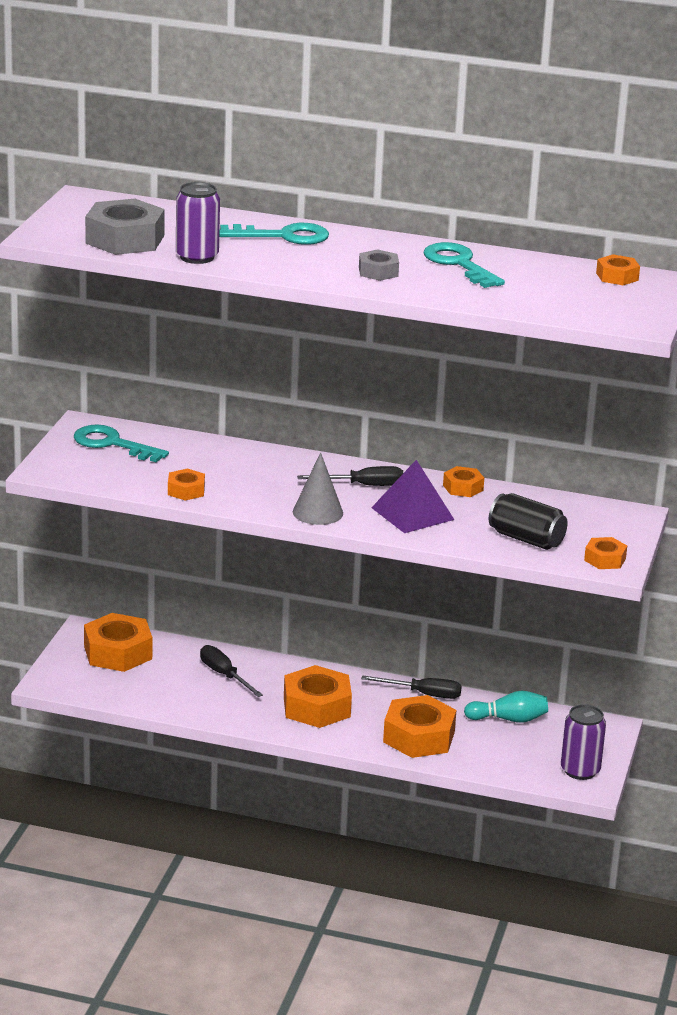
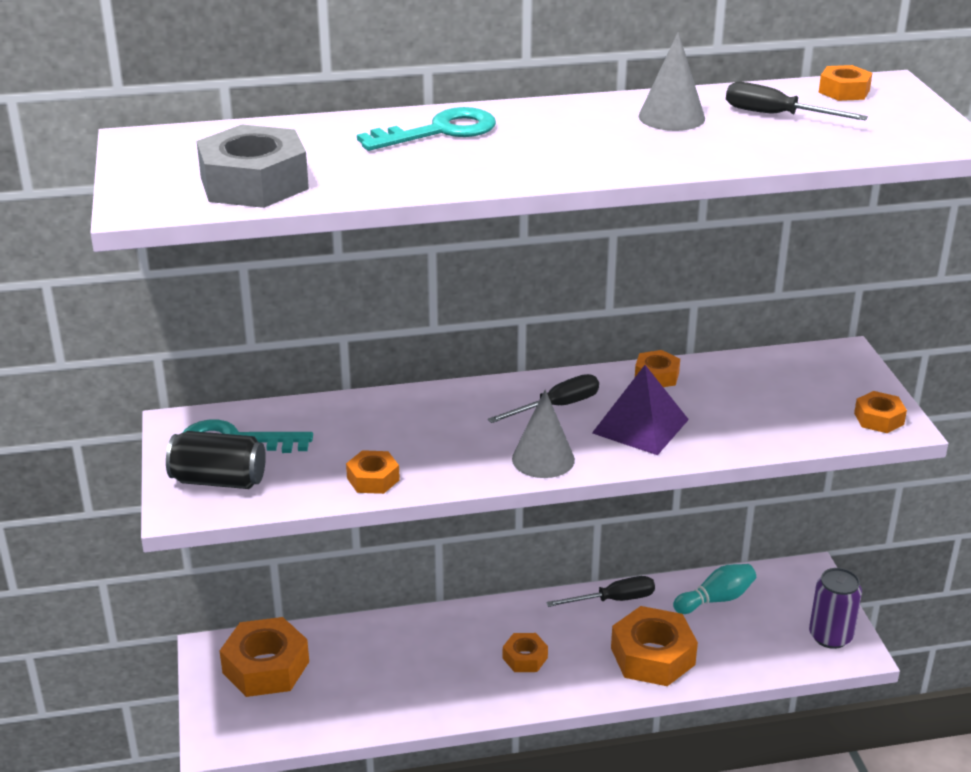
camera: 25 degrees left, 5 degrees up
(197, 257) = (370, 184): purple can -> none
(224, 675) = (401, 653): black screwdriver -> black screwdriver (776, 115)
(317, 707) = (525, 658): orange nut -> orange nut, size x0.53
(378, 272) = (601, 149): grey nut -> none
(459, 264) = (671, 117): turquoise key -> grey cone
(526, 539) = (781, 419): black can -> black can (219, 480)

